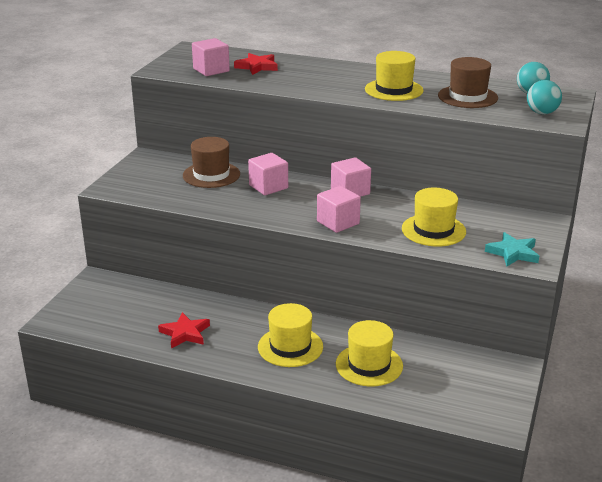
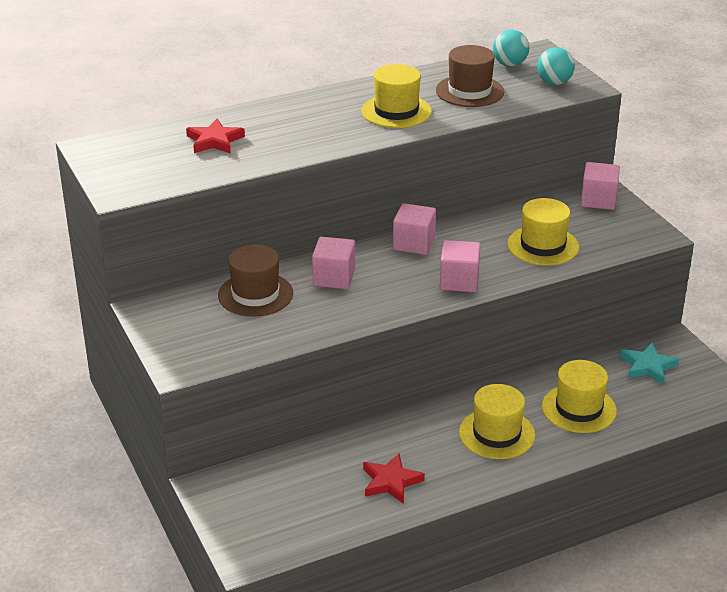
camera: 45 degrees left, 5 degrees up
(211, 70) = (176, 166): pink cube -> pink cube (598, 200)
(513, 253) = (630, 234): turquoise star -> turquoise star (647, 366)

